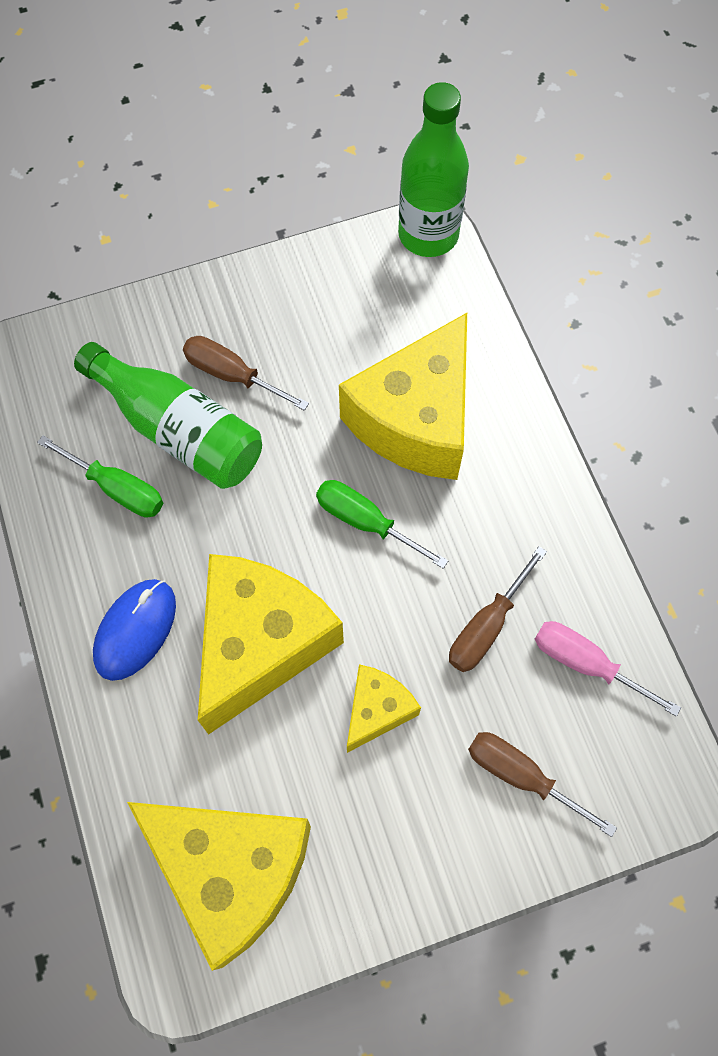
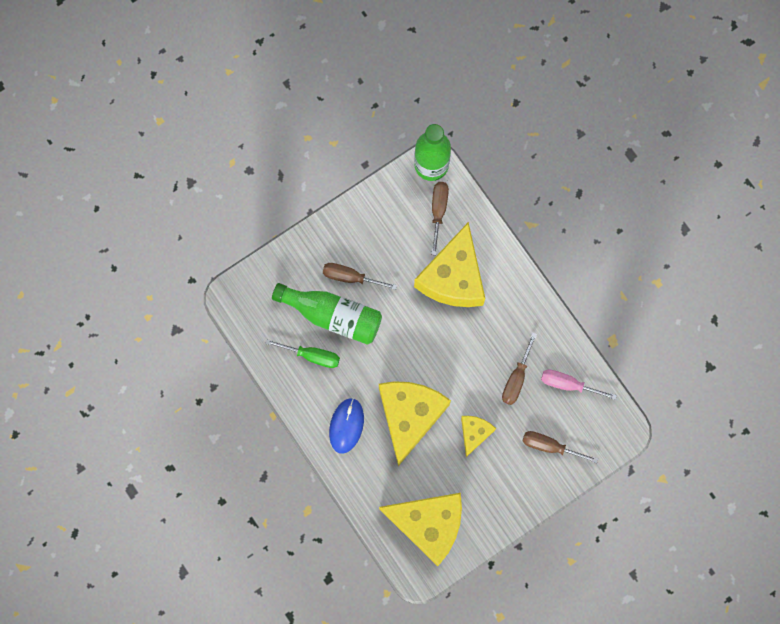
camera: 15 degrees left, 10 degrees up
(365, 522) = (443, 340): green screwdriver -> none
(420, 307) = (438, 211): none -> brown screwdriver

